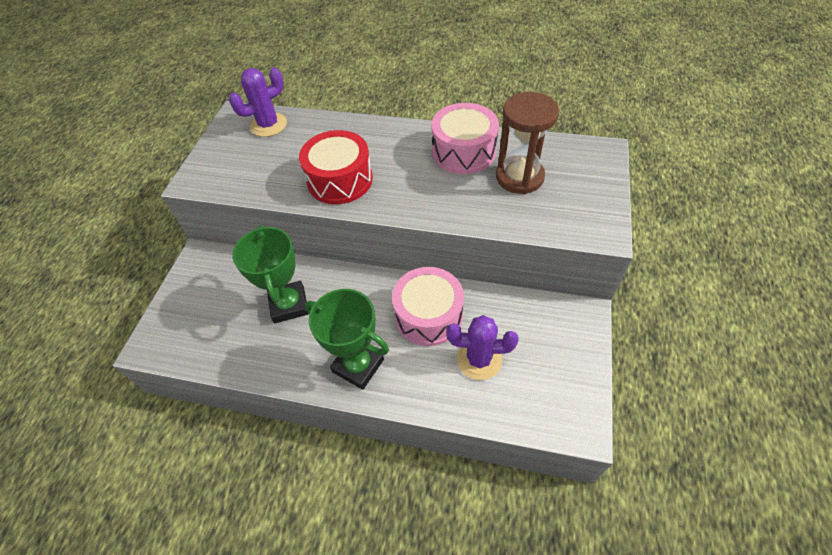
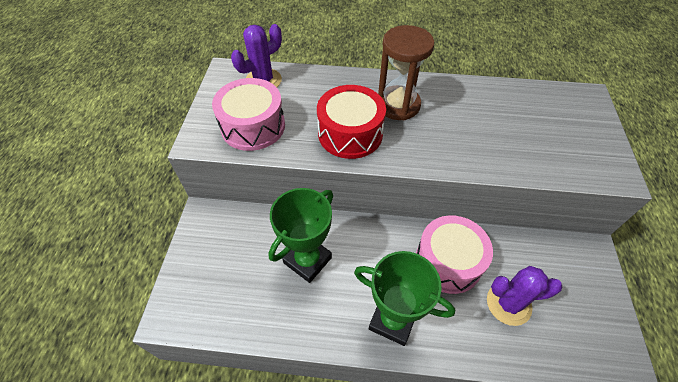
camera: 10 degrees left, 0 degrees up
(289, 305) = (307, 260): green trophy -> green trophy turned 60 degrees clockwise
(463, 151) = (461, 101): pink drum -> pink drum (253, 126)
(519, 177) = (521, 124): brown hourglass -> brown hourglass (398, 105)

